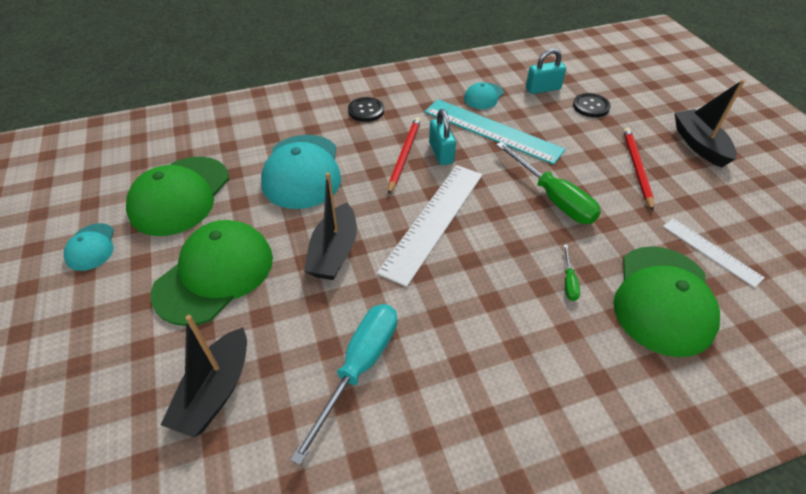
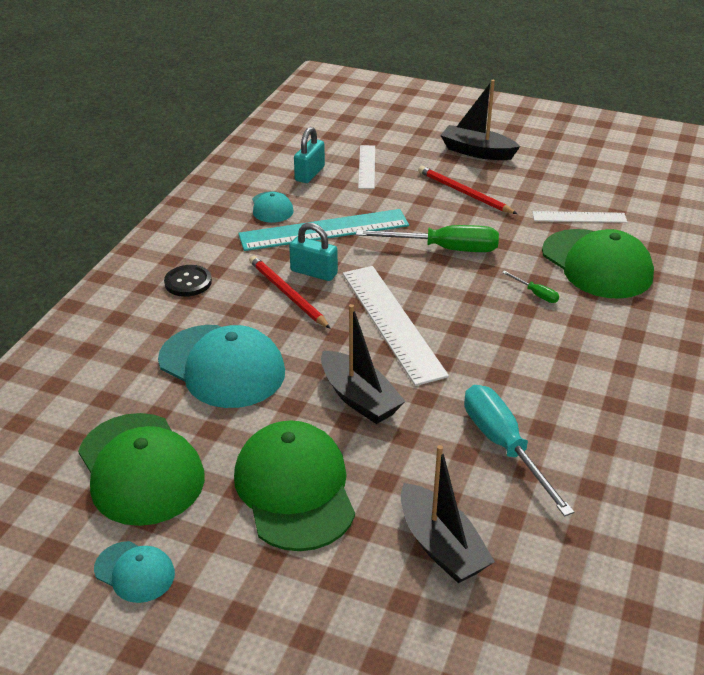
camera: 50 degrees left, 10 degrees down
(591, 106) = (367, 166): black button -> white ruler

